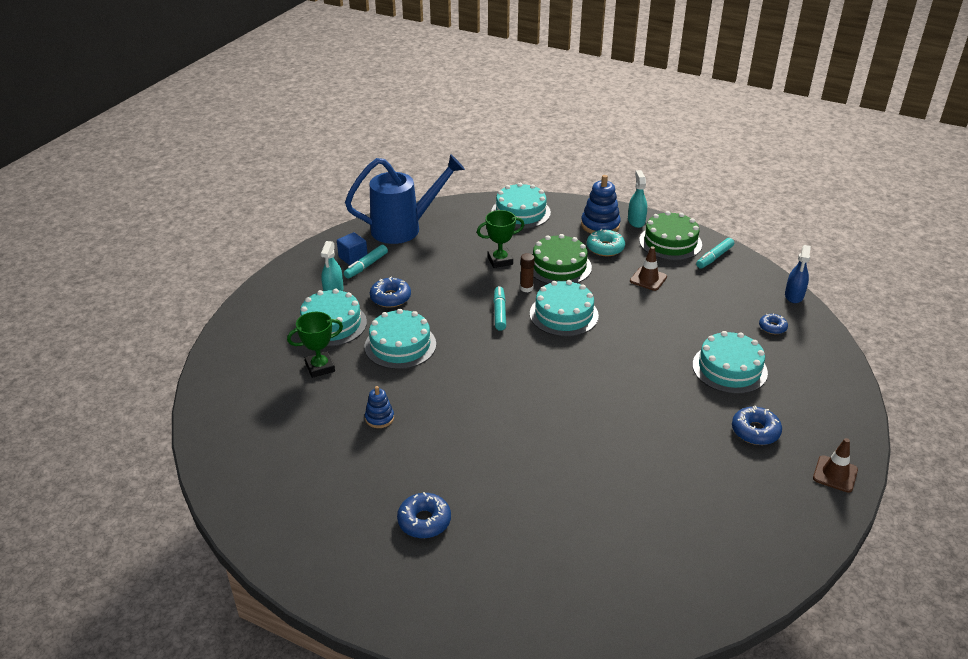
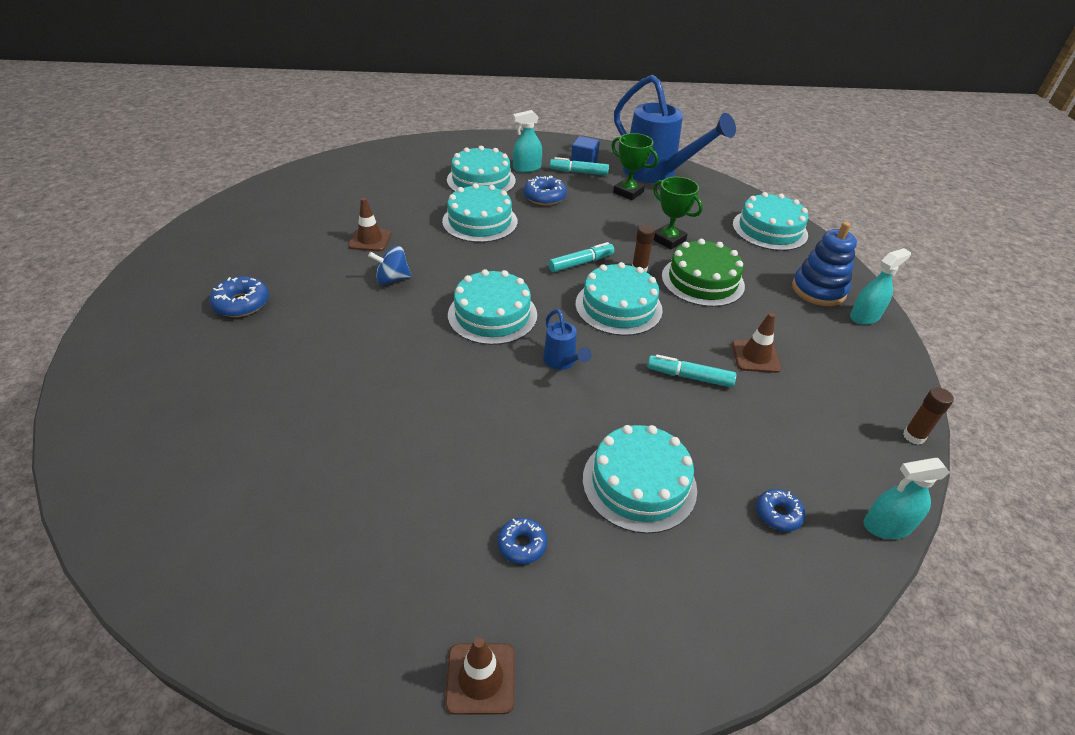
camera: 60 degrees right, 5 degrees up
(320, 367) = (419, 192): green trophy -> green trophy (628, 192)
(379, 418) = (370, 240): blue stacking toy -> brown traffic cone
(451, 419) = (392, 279): none -> blue spinning top
(534, 377) = (492, 315): none -> turquoise cake
(605, 248) = (777, 305): turquoise donut -> none
(608, 361) = (562, 362): none -> blue watering can
(670, 242) = (857, 357): green cake -> none
(714, 257) = (875, 408): turquoise marker -> turquoise marker (689, 376)
(740, 256) = (913, 436): none -> brown glue stick
(755, 431) = (522, 544): blue donut -> blue donut, size x0.65
(794, 295) = (887, 526): blue spray bottle -> turquoise spray bottle

